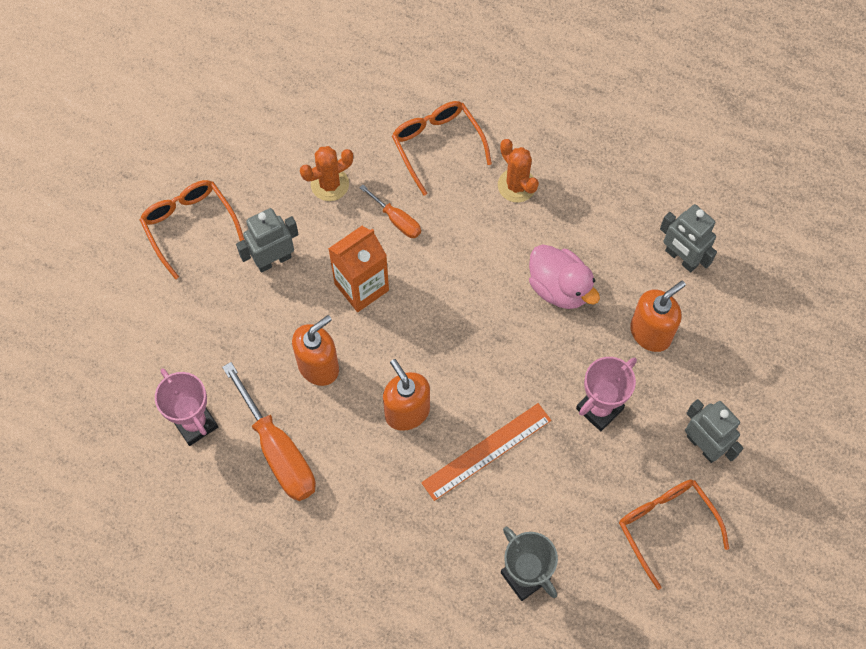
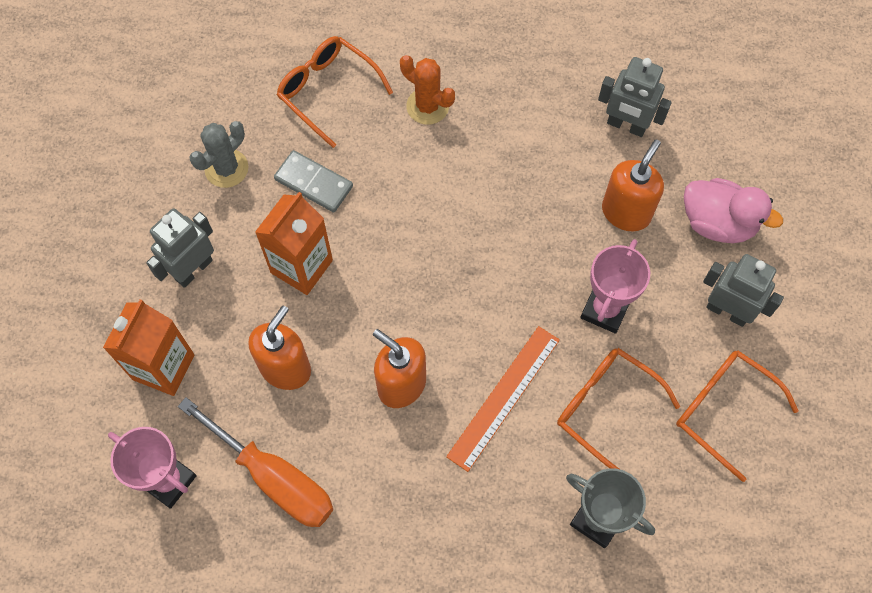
camera: 20 degrees left, 0 degrees up
(189, 225) = (85, 263): orange glasses -> orange glasses (605, 407)
(222, 331) = (163, 367): none -> orange carton
(330, 184) = (226, 168): orange cactus -> grey cactus
(397, 220) = (314, 183): orange screwdriver -> grey domino
(559, 287) = (513, 197): pink duck -> pink duck (718, 223)

